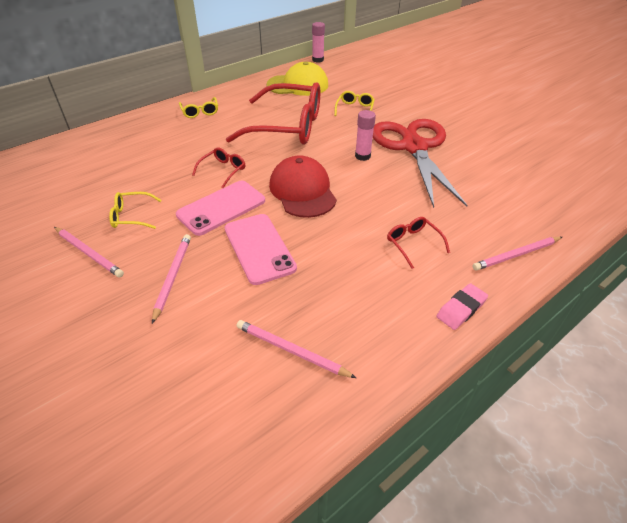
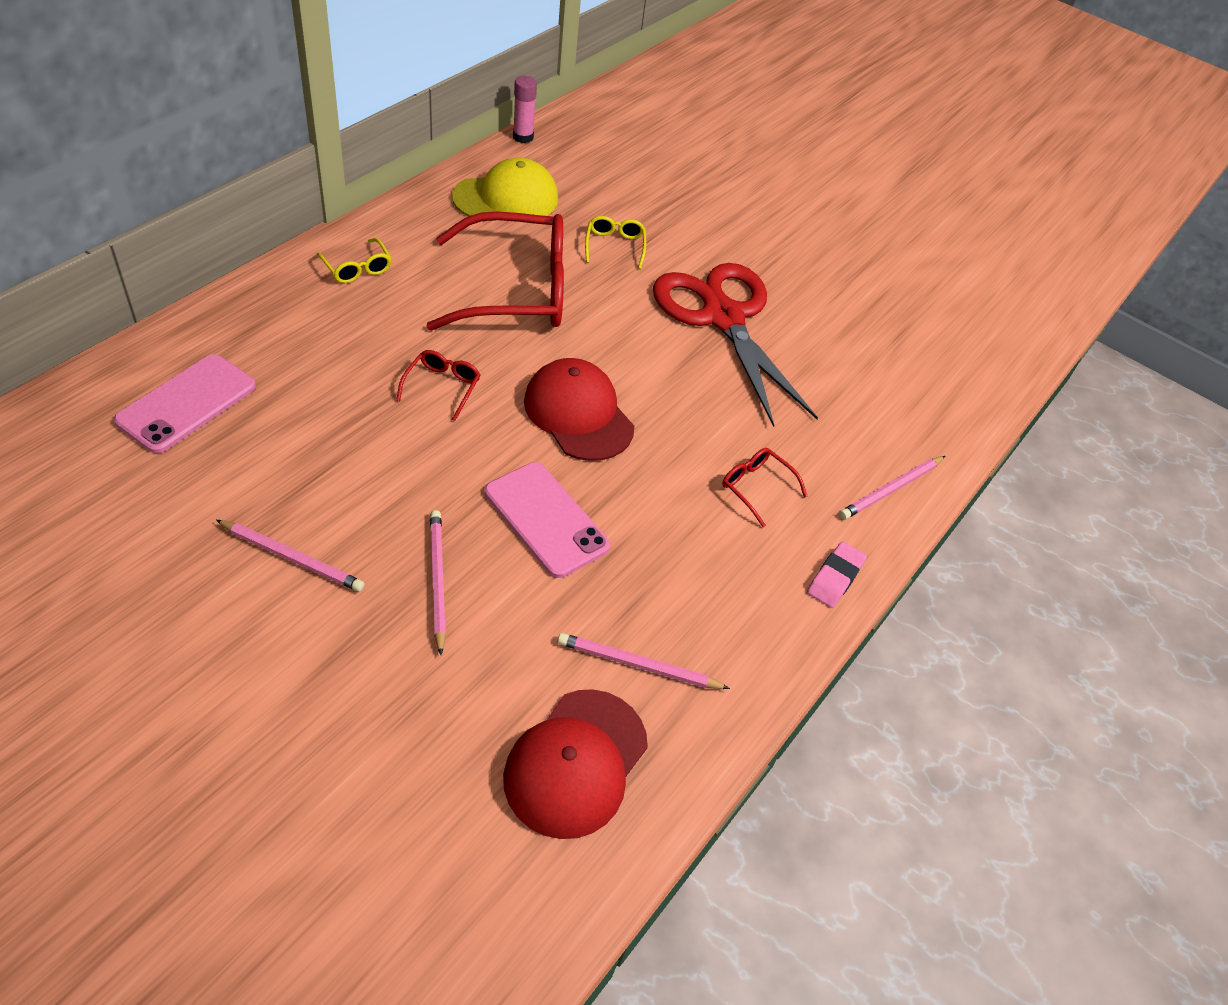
camera: 20 degrees left, 5 degrees up
(131, 216) = (330, 486): yellow glasses -> none
(219, 416) = (575, 763): none -> red cap
(221, 208) = (465, 456): pink phone -> pink phone (187, 403)
(362, 156) = (650, 340): pink glue stick -> none

